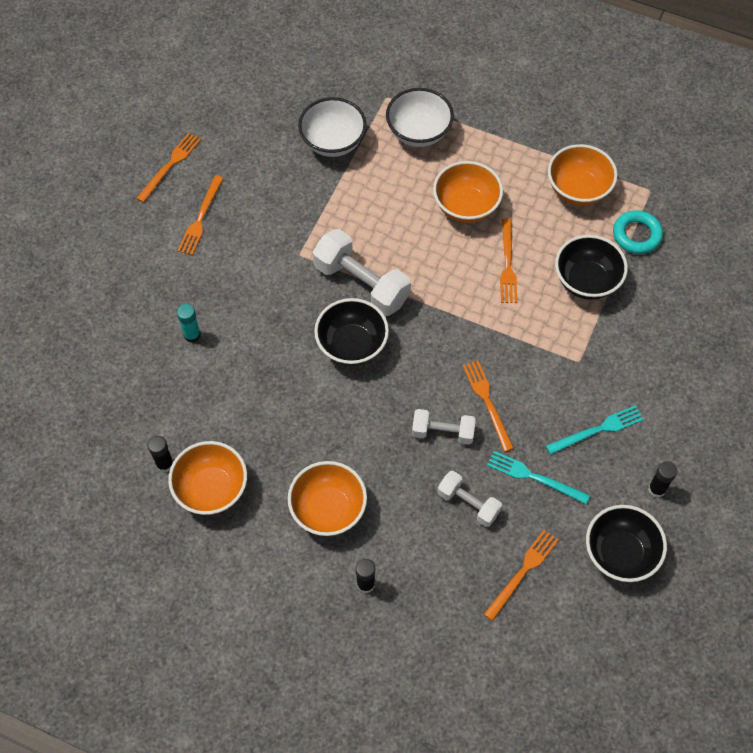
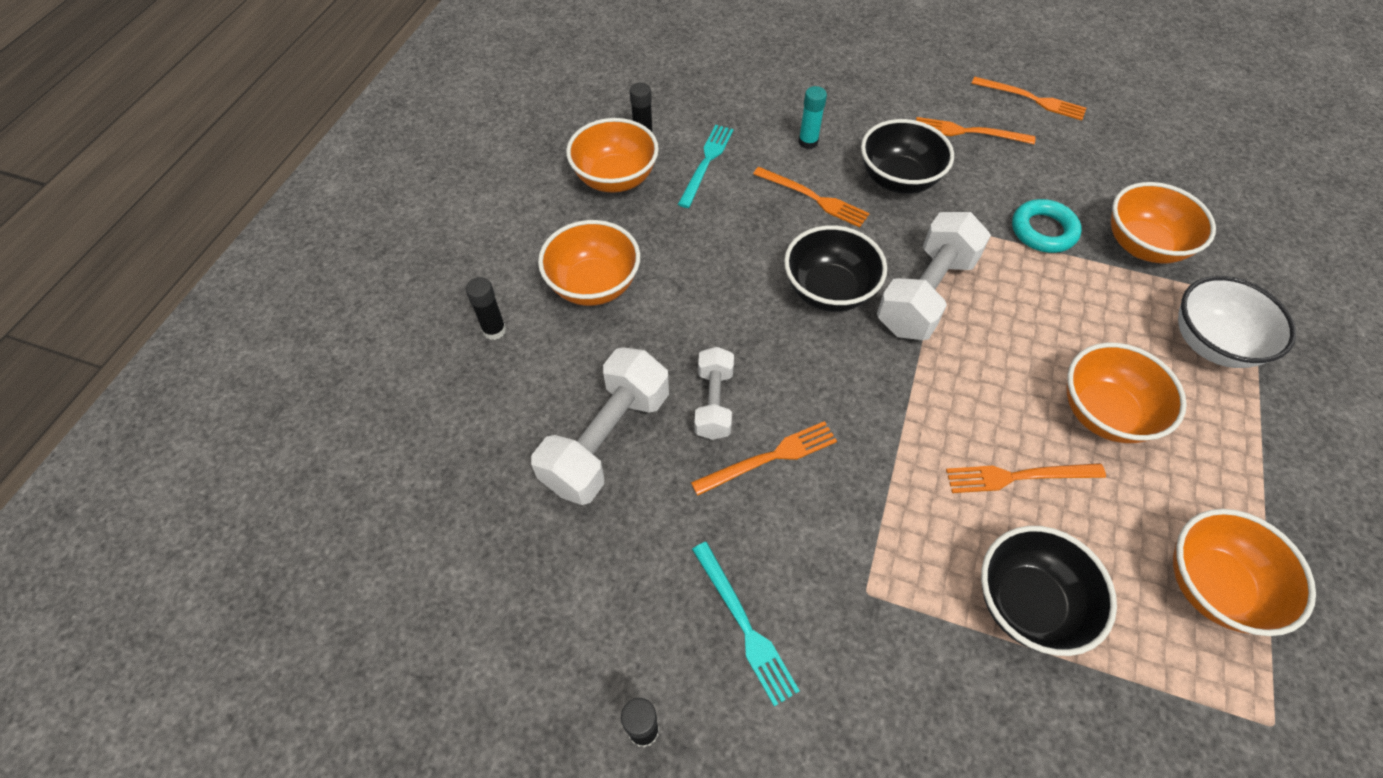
camera: 85 degrees right, 5 degrees down
(333, 142) = (1142, 245): white bowl -> orange bowl
(468, 503) = (607, 440): white dumbbell -> white dumbbell, size x1.71
(522, 572) = (502, 516): orange fork -> orange fork (813, 198)
(534, 477) = (653, 527): turquoise fork -> turquoise fork (706, 163)
(620, 553) = (528, 664): black bowl -> black bowl (898, 180)
(636, 235) = (1158, 696): turquoise ring -> turquoise ring (1043, 231)

